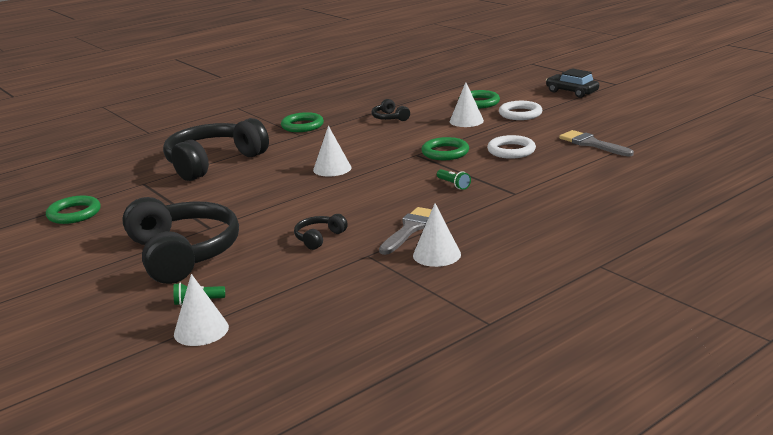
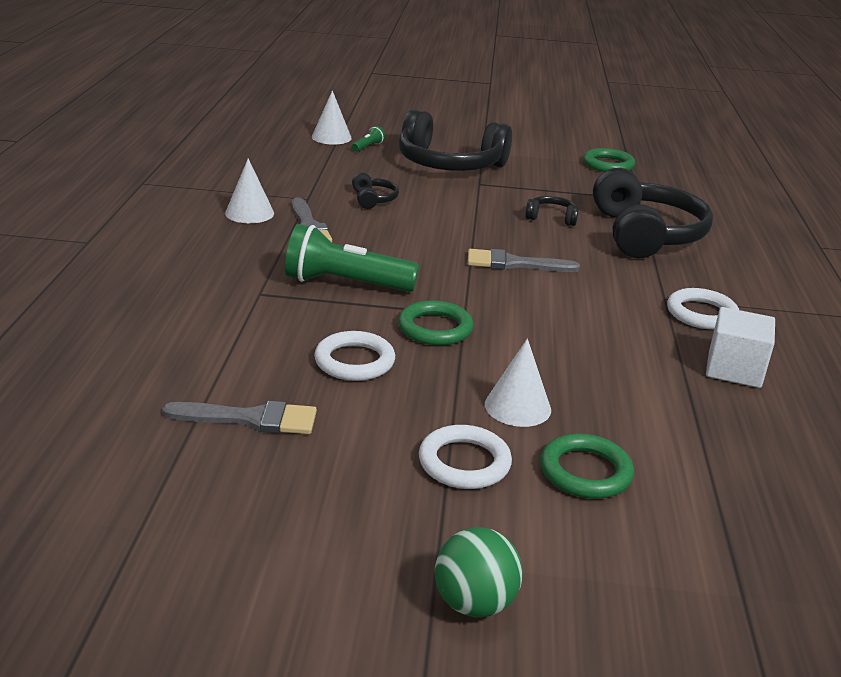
camera: 130 degrees right, 5 degrees up
(302, 126) = (701, 314): green ring -> white ring
(332, 168) = (513, 264): white cone -> grey brush
(347, 109) = (734, 369): none -> white cube
(390, 118) = (636, 371): black headphones -> black headphones (551, 218)
(453, 185) = (345, 284): green flashlight -> green flashlight, size x2.35
(571, 92) = (474, 603): black car -> green ball

